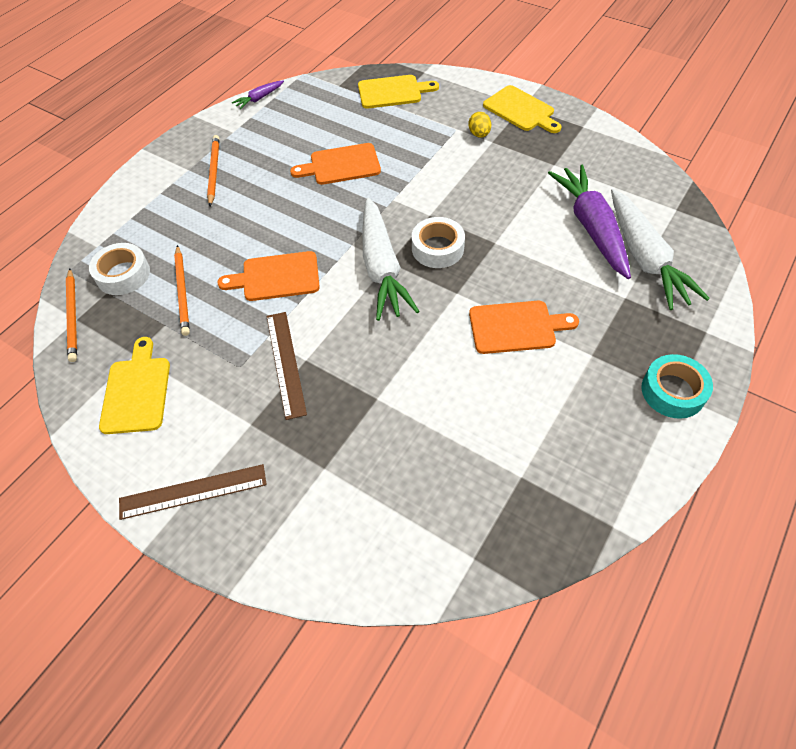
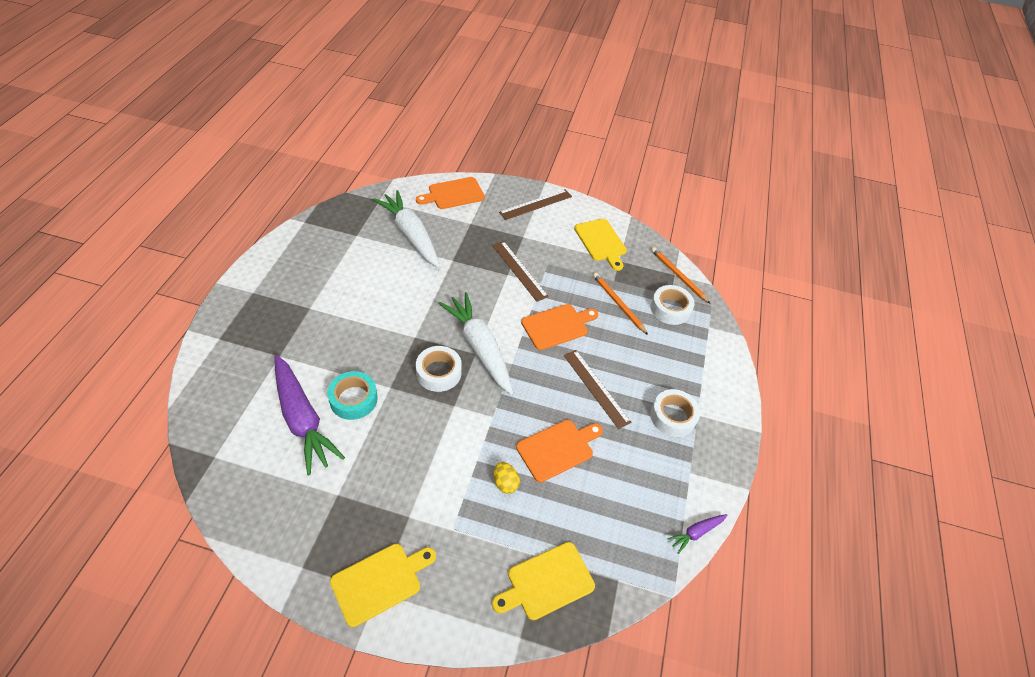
camera: 155 degrees right, 5 degrees down
(214, 171) = (673, 417): orange pencil -> white tape
(259, 98) = (696, 533): purple carrot -> purple carrot turned 150 degrees counterclockwise
(273, 207) = (596, 388): none -> brown ruler
(479, 134) = (425, 525): yellow egg -> yellow egg (505, 483)
(516, 327) = (365, 318): orange cutting board -> orange cutting board (453, 194)
(521, 110) = (380, 581): yellow cutting board -> yellow cutting board turned 120 degrees clockwise
(644, 258) = (256, 395): white carrot -> white carrot (410, 235)
(673, 391) = (255, 293): turquoise tape -> turquoise tape (353, 399)

